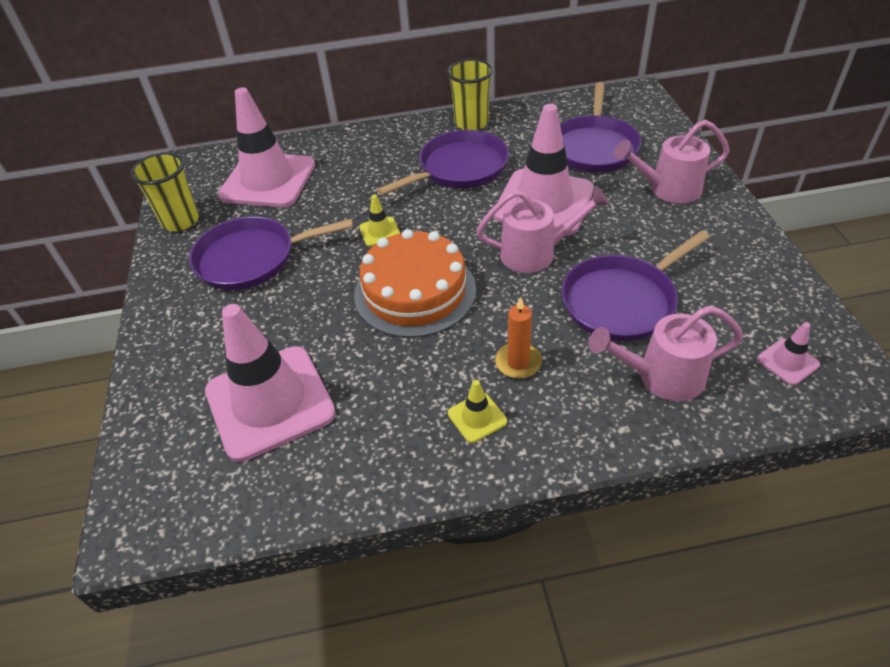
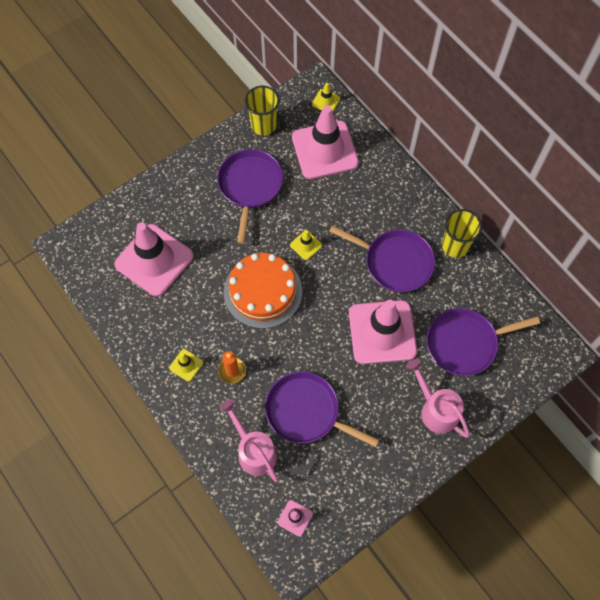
camera: 60 degrees right, 20 degrees up
(207, 162) = (326, 101): none -> yellow traffic cone
(252, 258) = (250, 186): purple pan -> purple pan turned 45 degrees clockwise
(536, 253) = (328, 346): pink watering can -> none

